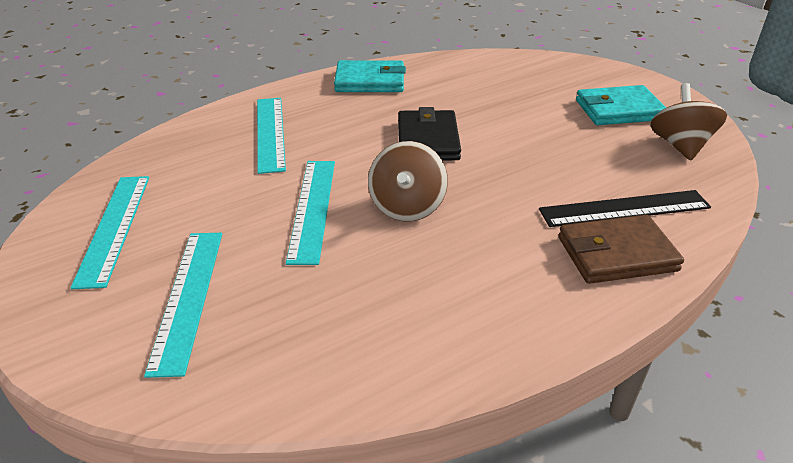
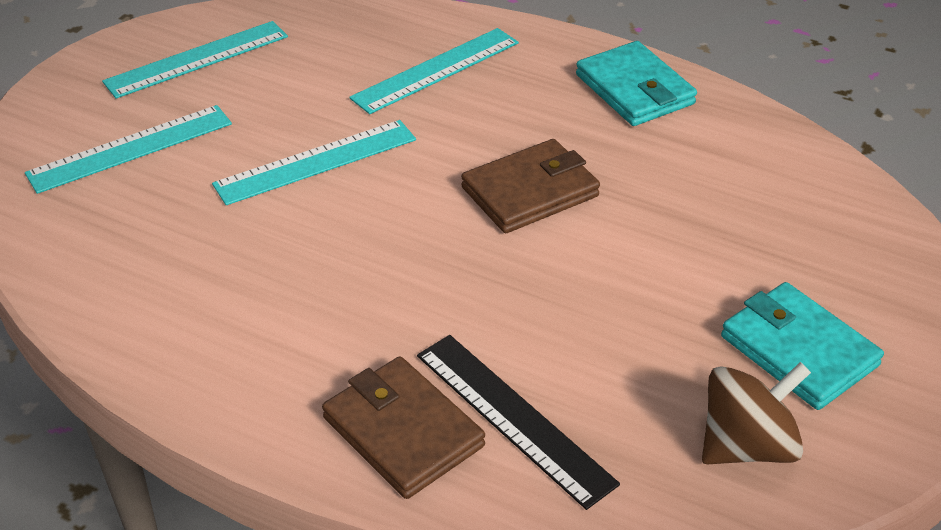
camera: 60 degrees right, 5 degrees up
(407, 207) = (370, 227): brown spinning top -> none
(428, 140) = (530, 192): black wallet -> brown wallet

